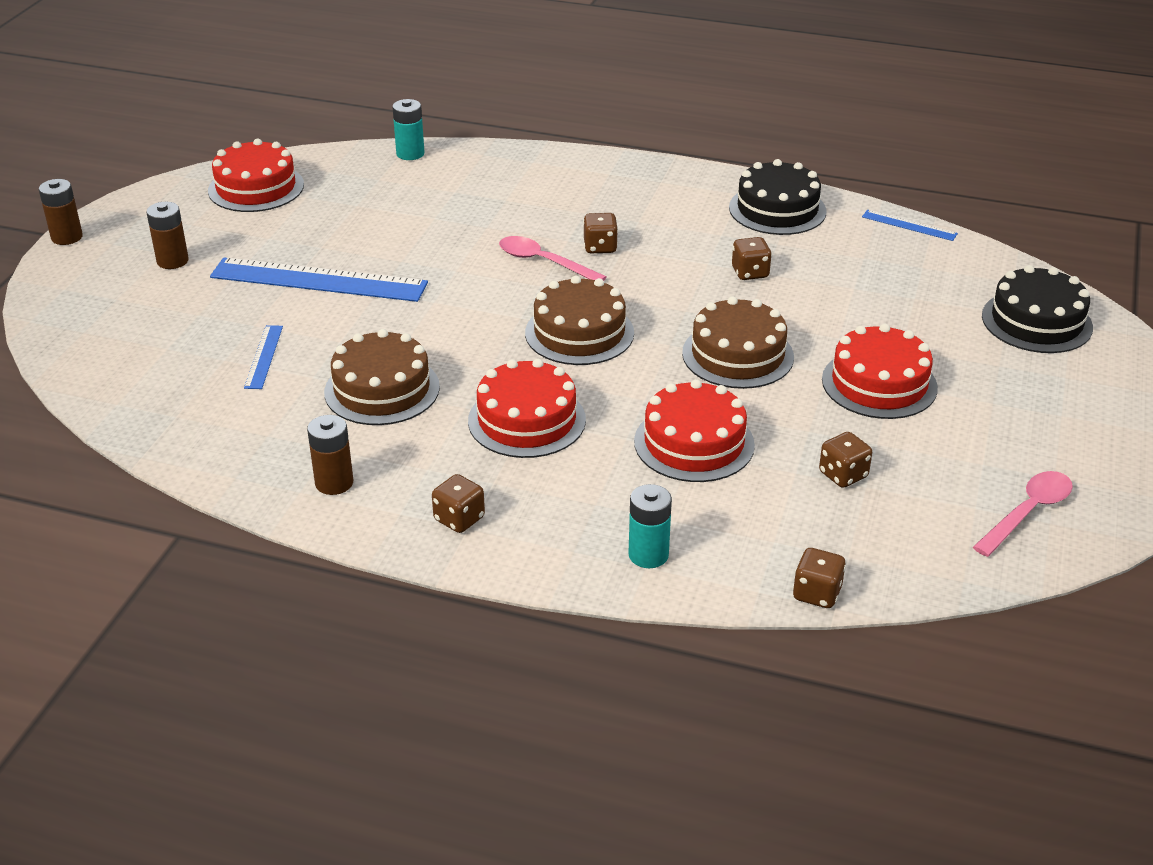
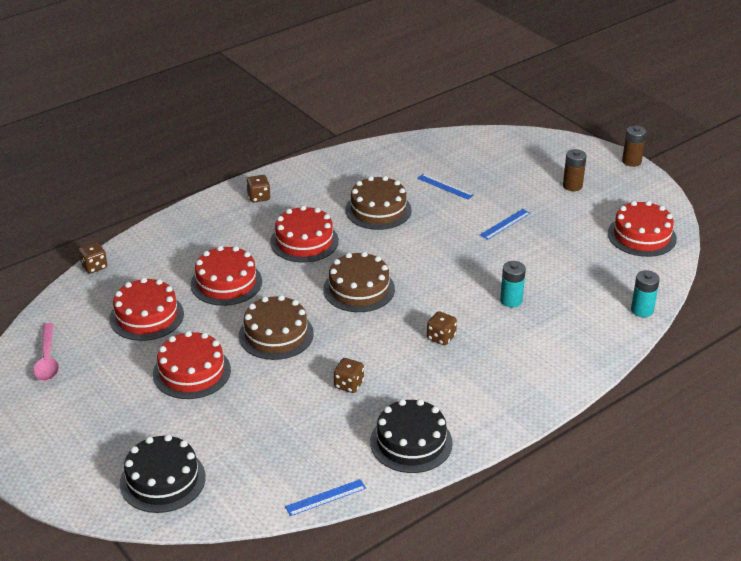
camera: 125 degrees right, 0 degrees up
(318, 280) = (505, 224): blue ruler -> blue ruler, size x0.46
(334, 483) = (322, 175): brown battery -> none
(543, 262) = (446, 308): pink spoon -> none
(648, 555) = (174, 235): turquoise battery -> turquoise battery (511, 300)
(843, 475) = (146, 316): brown dice -> red cake

